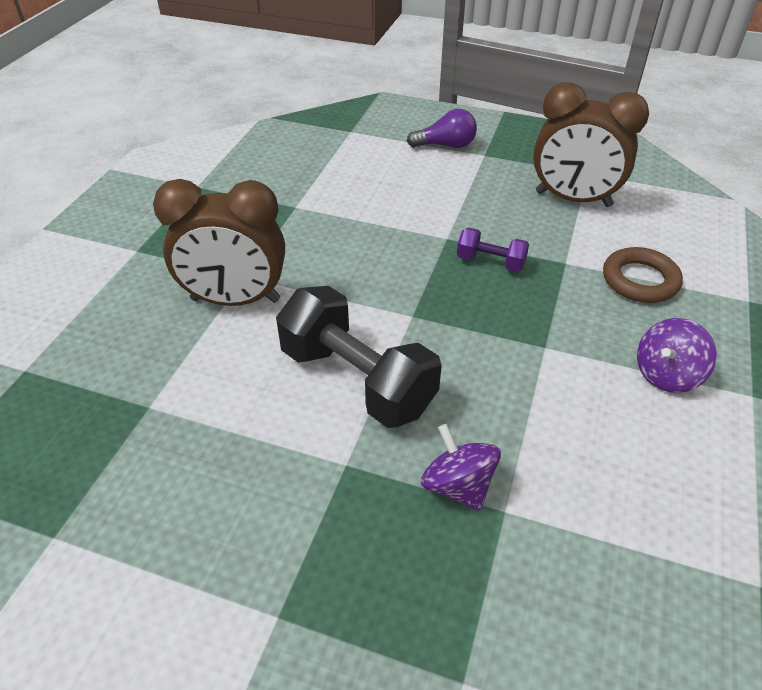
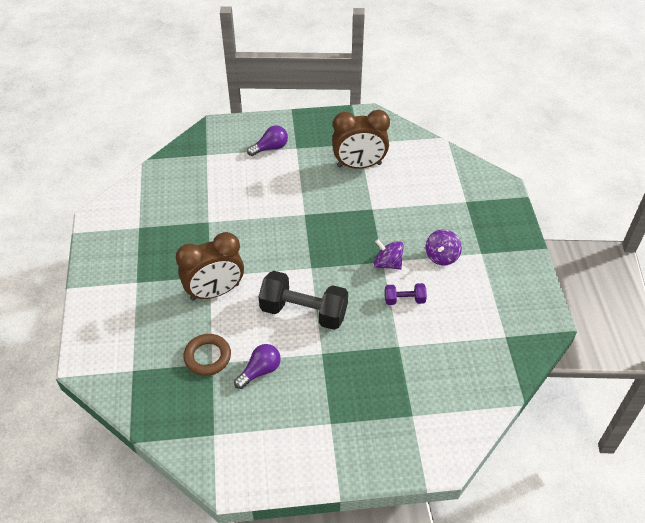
camera: 25 degrees left, 5 degrees up
(216, 452) = (260, 371): none -> purple light bulb
(458, 485) = (374, 343): purple spinning top -> purple spinning top (387, 263)
(490, 262) = (334, 222): purple dumbbell -> purple dumbbell (404, 300)
(640, 280) = (412, 207): brown ring -> brown ring (207, 357)

